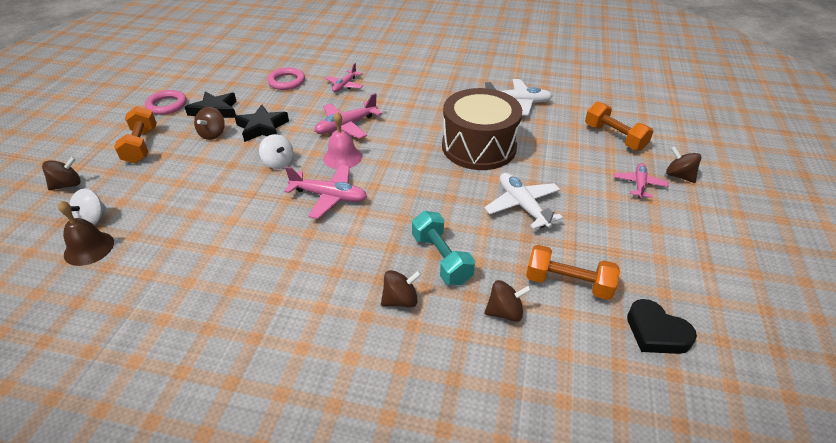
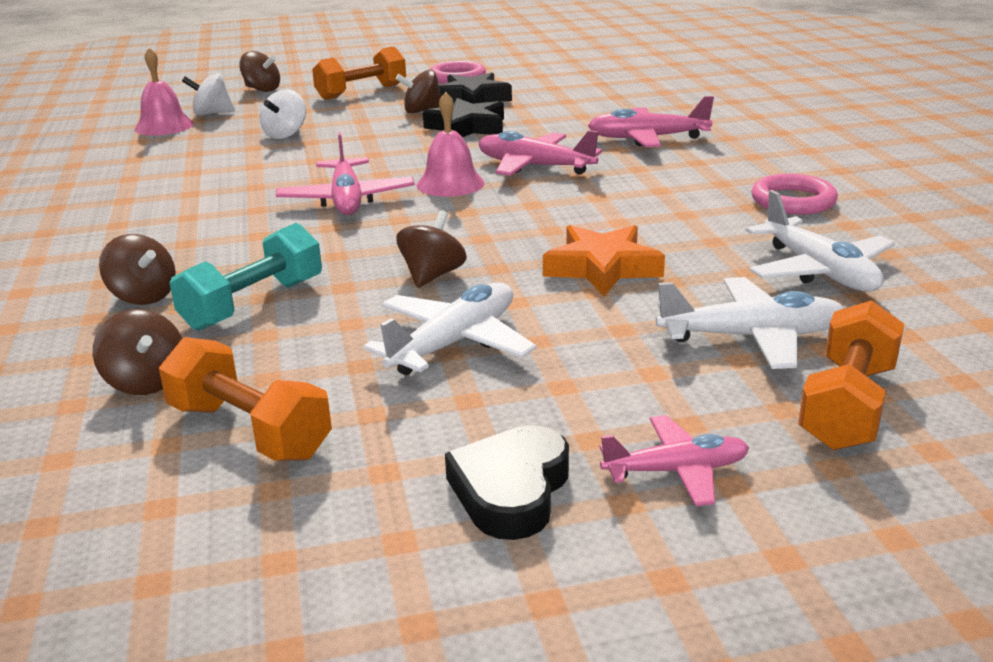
camera: 65 degrees right, 15 degrees down
(89, 248) = (164, 126): brown bell -> pink bell
(278, 162) = (396, 155): white spinning top -> white spinning top (285, 134)
(286, 81) = (601, 109): pink ring -> pink ring (793, 201)
(344, 85) = (647, 139): pink plane -> pink plane, size x1.53
(479, 147) = (602, 268): brown drum -> orange star
(559, 136) = (751, 337): none -> white plane
(568, 283) = (249, 431): orange dumbbell -> orange dumbbell turned 45 degrees counterclockwise
(656, 332) = (142, 563): black heart -> black heart (511, 490)
(679, 176) = (790, 532): brown spinning top -> brown spinning top (432, 275)

